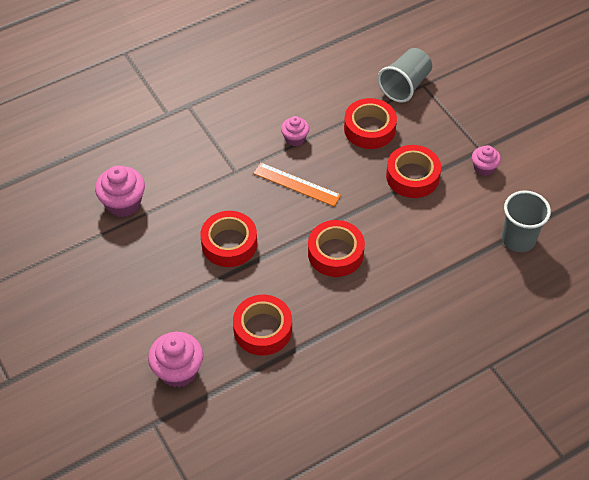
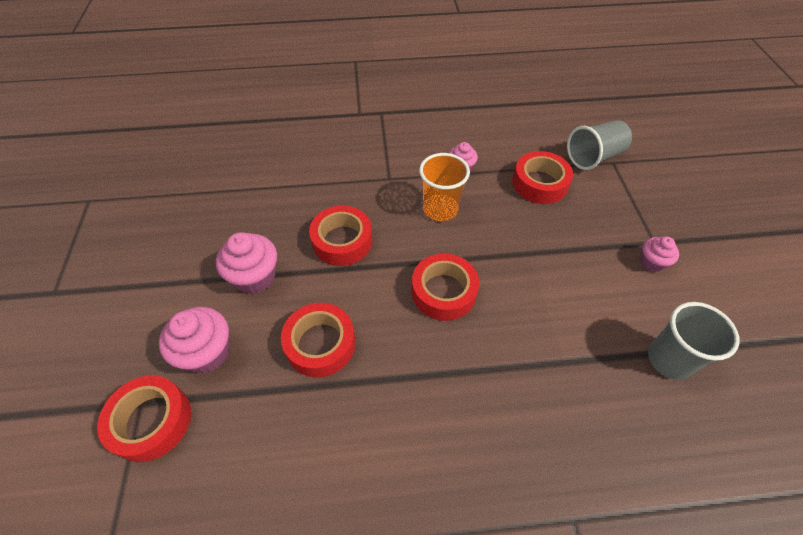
camera: 25 degrees right, 0 degrees up
(123, 203) = (273, 171): pink cupcake -> pink cupcake (255, 277)
(296, 184) = (440, 209): orange ruler -> orange cup
(412, 176) = (565, 243): red tape -> red tape (151, 421)

